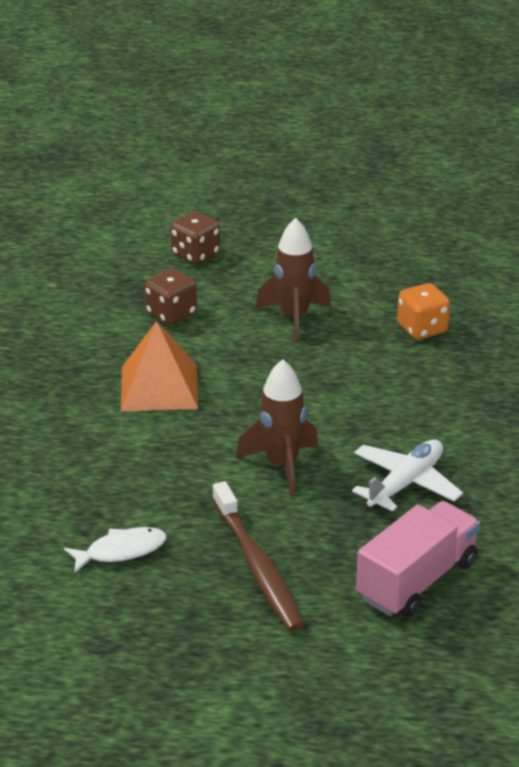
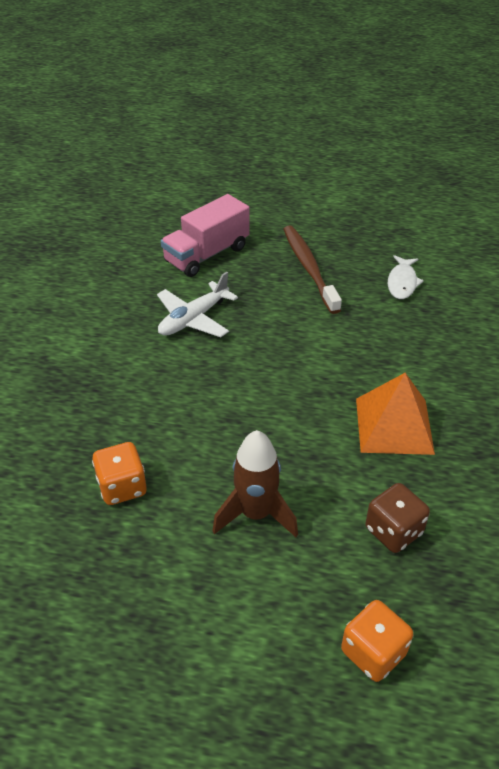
camera: 175 degrees left, 10 degrees up
(121, 551) = (402, 282): white fish -> white fish turned 60 degrees counterclockwise
(195, 254) = (373, 652): brown dice -> orange dice
(281, 466) = (286, 339): brown rocket -> none

